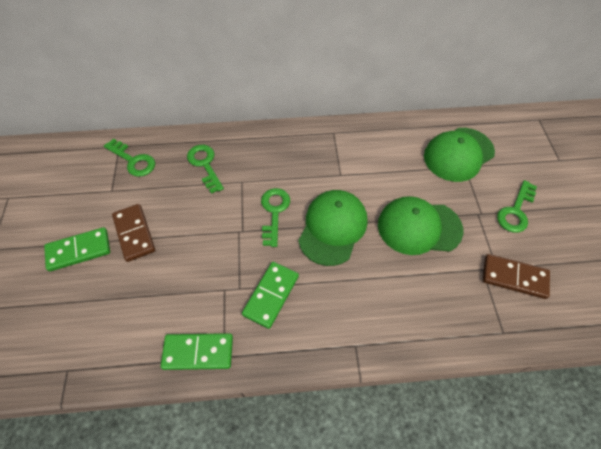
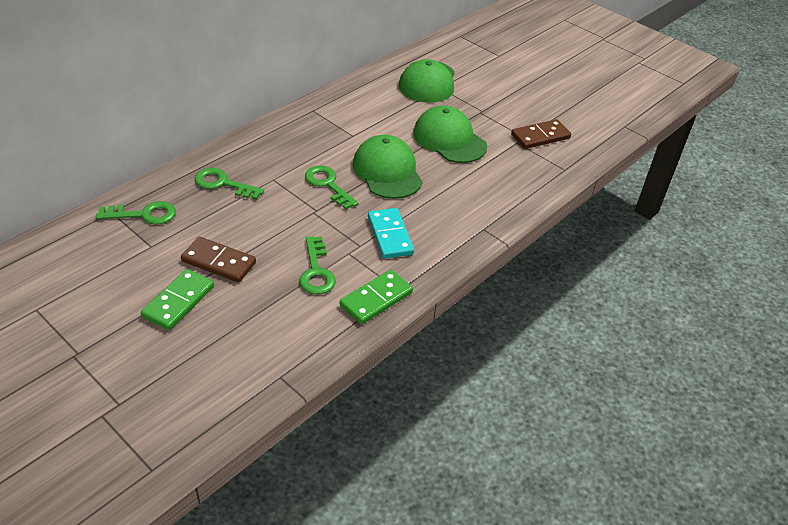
camera: 45 degrees left, 15 degrees down
(271, 295) = (390, 235): green domino -> turquoise domino
(419, 227) = (449, 139): green cap -> green cap turned 90 degrees clockwise
(515, 211) = (502, 99): green key -> green key (316, 271)

